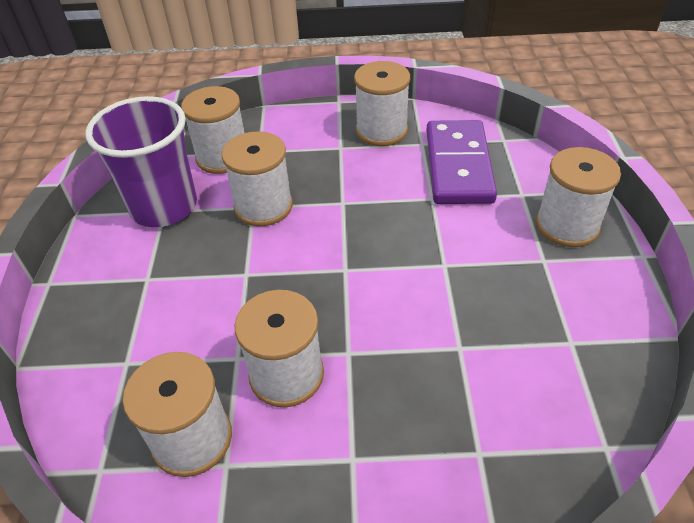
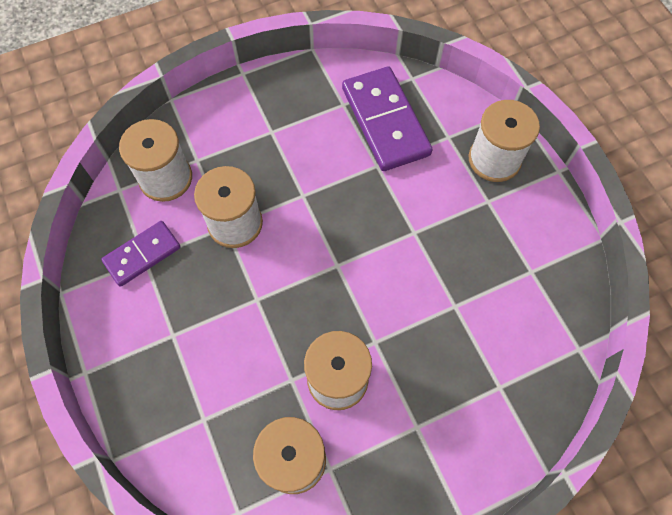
camera: 25 degrees left, 20 degrees up
(164, 207) = (142, 255): purple cup -> purple domino
(381, 130) = (300, 99): white spool -> none

